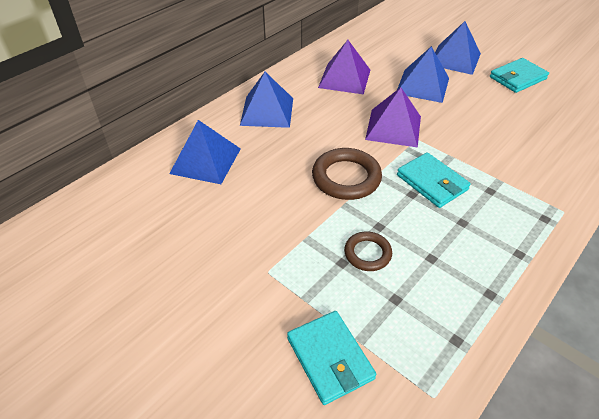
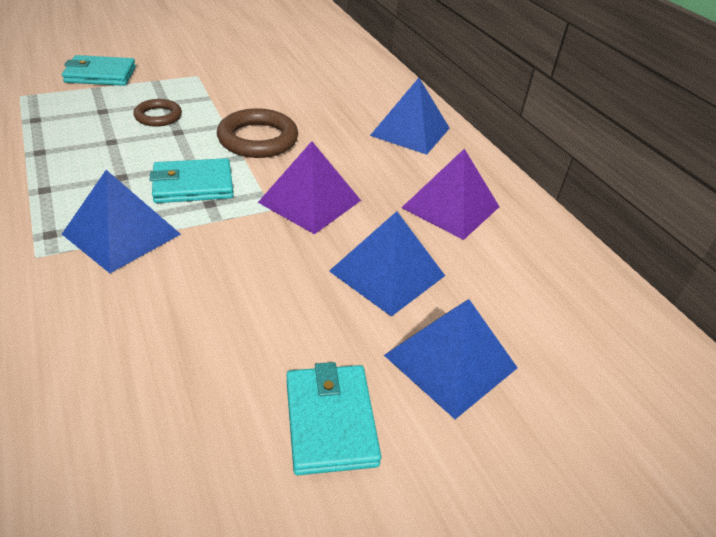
camera: 110 degrees right, 5 degrees down
(206, 160) = (353, 84): blue pyramid -> blue pyramid (122, 234)

